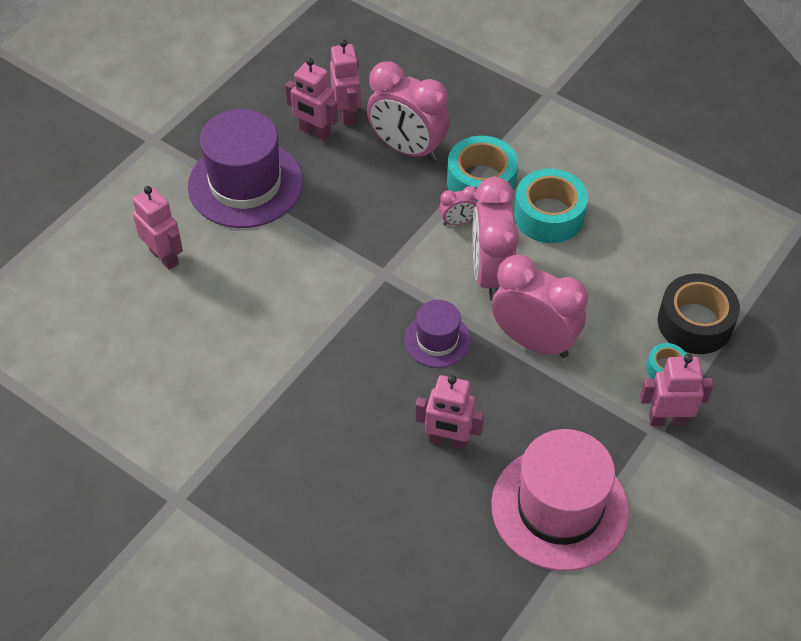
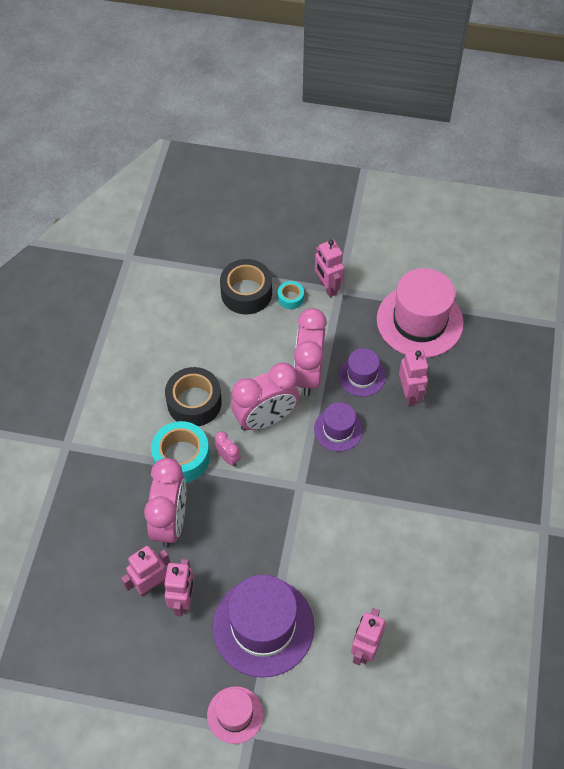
camera: 115 degrees left, 5 degrees up
(176, 134) = (235, 715): none -> pink hat
(502, 398) = (362, 376): none -> purple hat
(549, 215) = (194, 402): turquoise tape -> black tape

